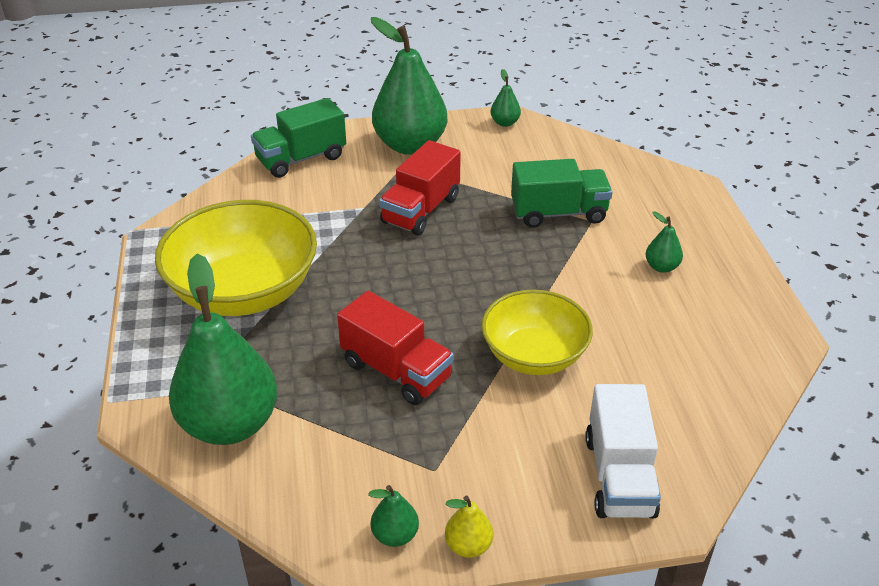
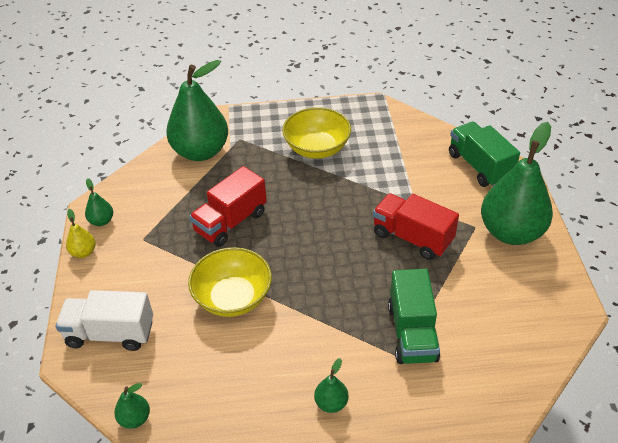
camera: 95 degrees right, 5 degrees up
(244, 292) = (317, 148): yellow bowl -> yellow bowl, size x0.65
(505, 123) = (565, 304): green pear -> green pear (135, 418)

